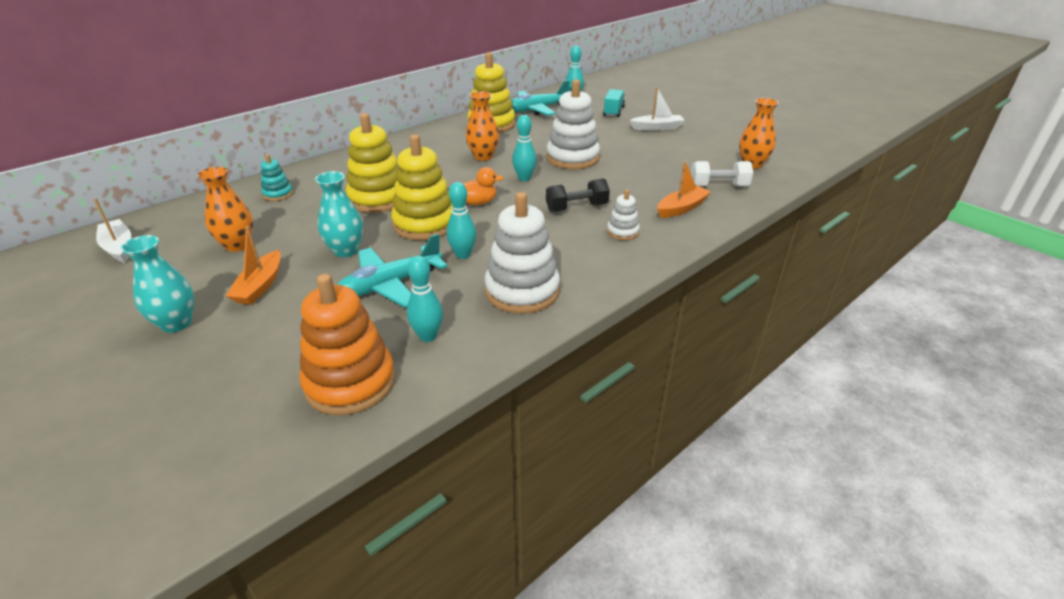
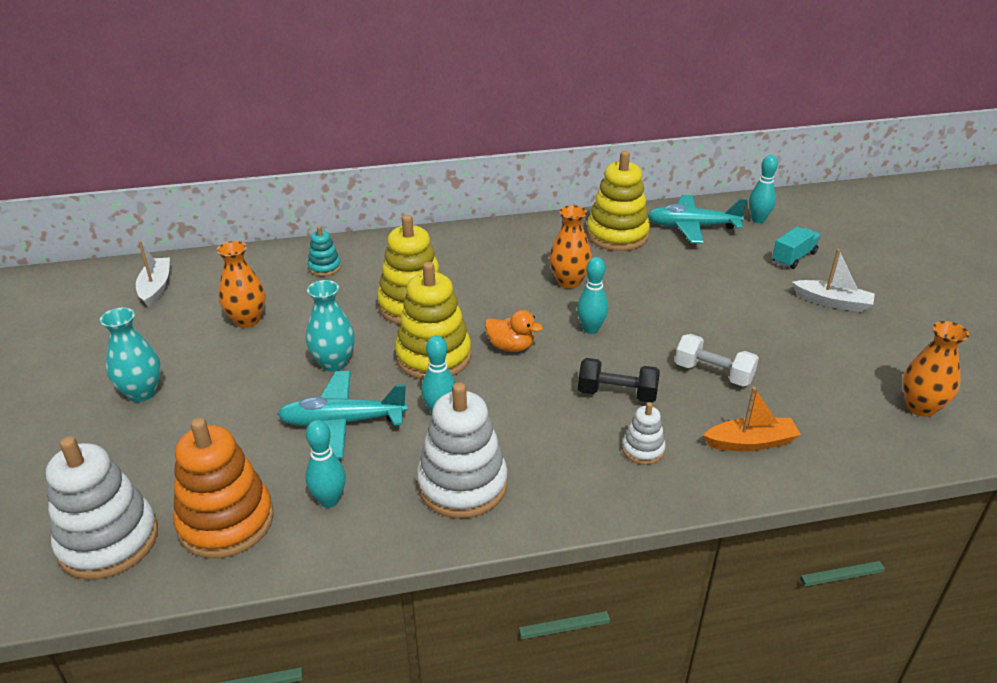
camera: 30 degrees right, 0 degrees up
(260, 286) = (232, 377): orange boat -> none
(572, 158) = (675, 317): white stacking toy -> white stacking toy (108, 541)
(718, 186) = (835, 426): white dumbbell -> white dumbbell (713, 373)

